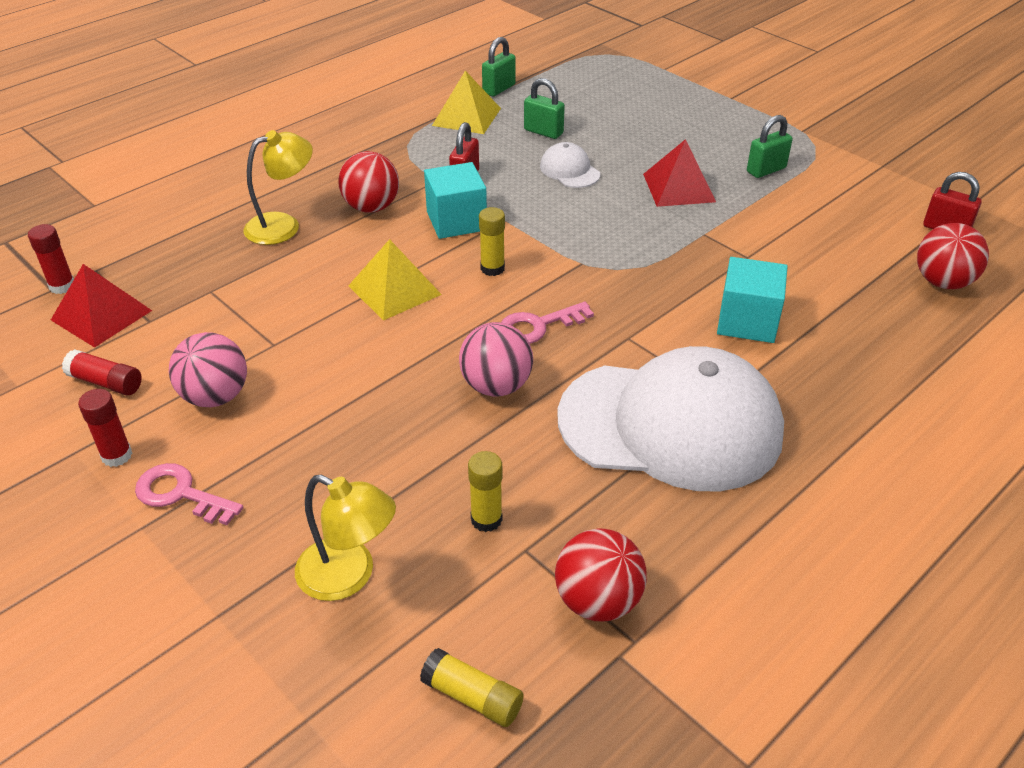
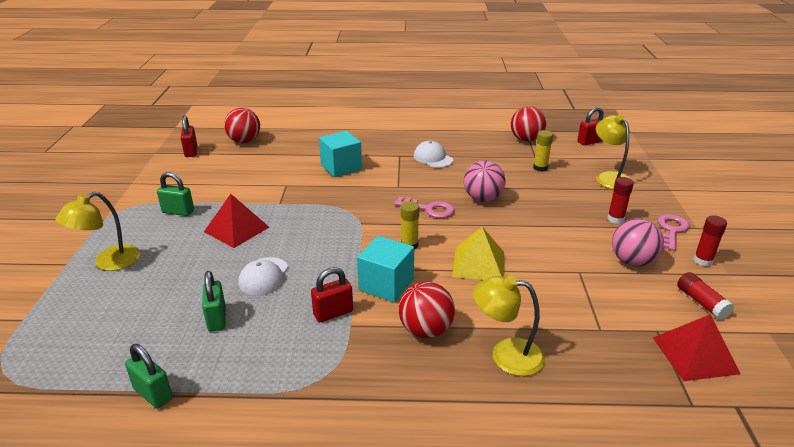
camera: 135 degrees left, 10 degrees down
(62, 286) = (727, 404): red glue stick -> red glue stick (615, 219)
(180, 494) = (671, 230): pink key -> pink key turned 135 degrees counterclockwise
(466, 117) = (233, 377): yellow pyramid -> none
(472, 697) = (589, 142): yellow glue stick -> red padlock
(499, 89) = (153, 394): green padlock -> green padlock turned 45 degrees clockwise
(671, 425) = (433, 158): white cap -> white cap, size x0.41
(705, 114) = (108, 262): none -> yellow lamp

